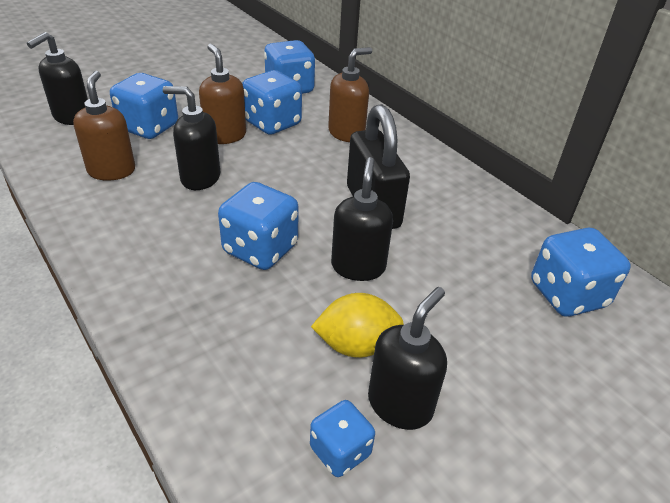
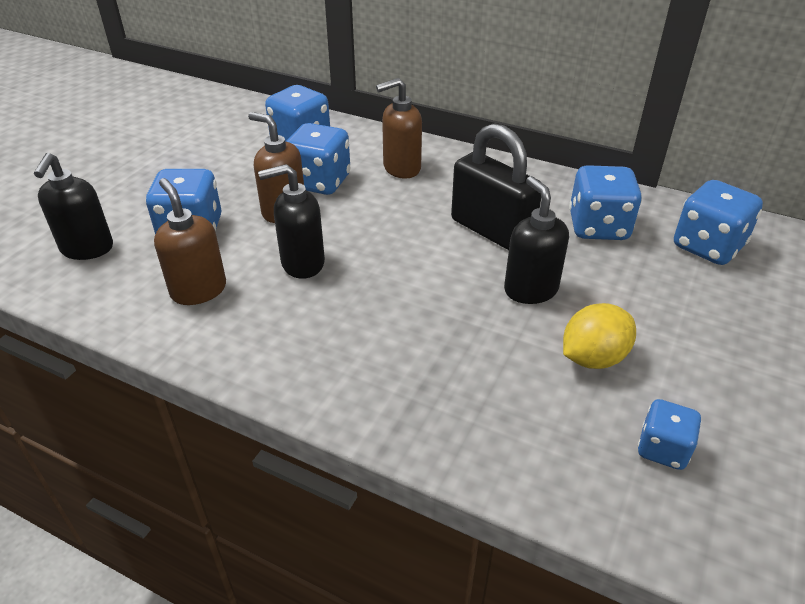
camera: 25 degrees left, 0 degrees up
(260, 249) = (430, 309): blue dice -> blue dice (598, 227)
(346, 133) = (401, 168): brown soap dispenser -> brown soap dispenser turned 135 degrees counterclockwise
(400, 404) = (670, 390): black soap dispenser -> none

